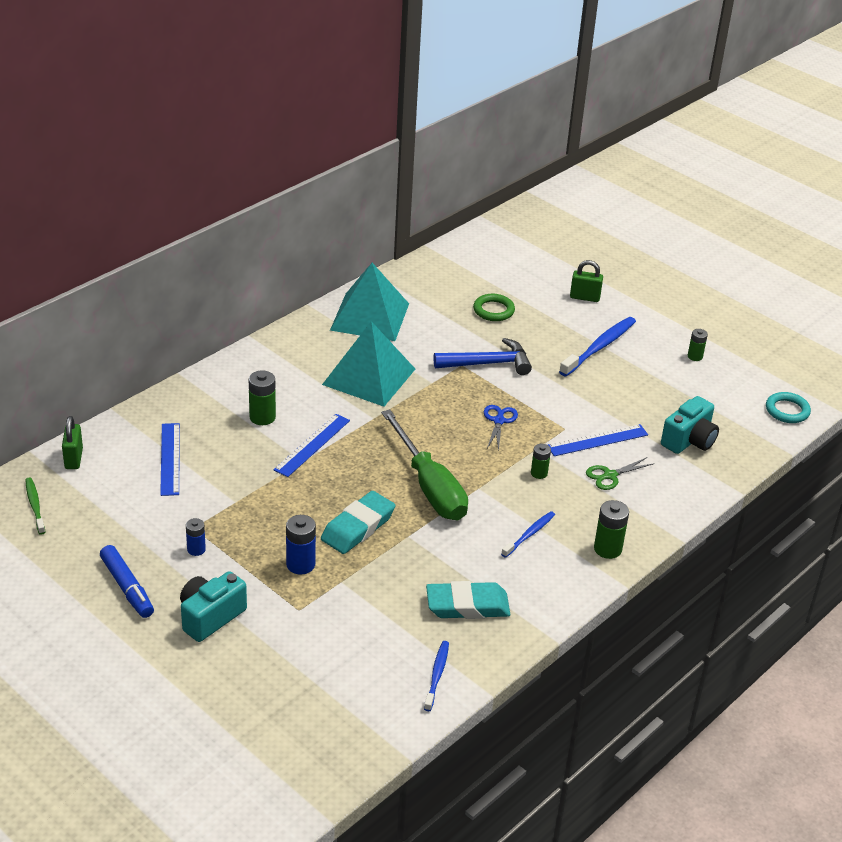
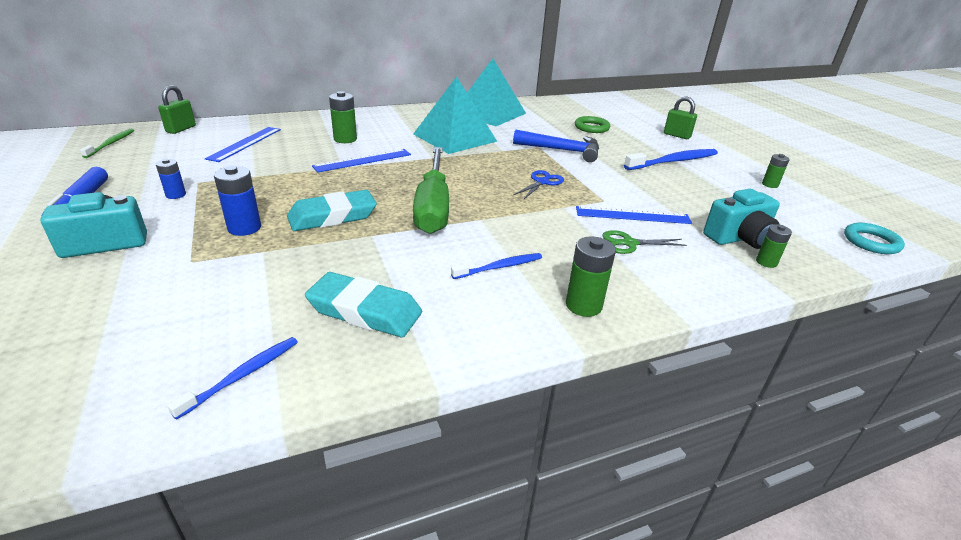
camera: 25 degrees right, 5 degrees down
(539, 473) = (551, 223): green battery -> green battery (766, 262)

